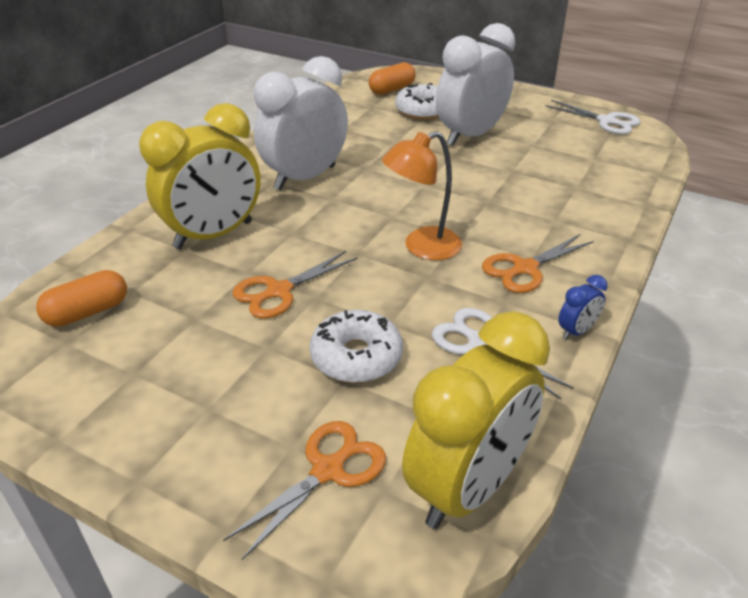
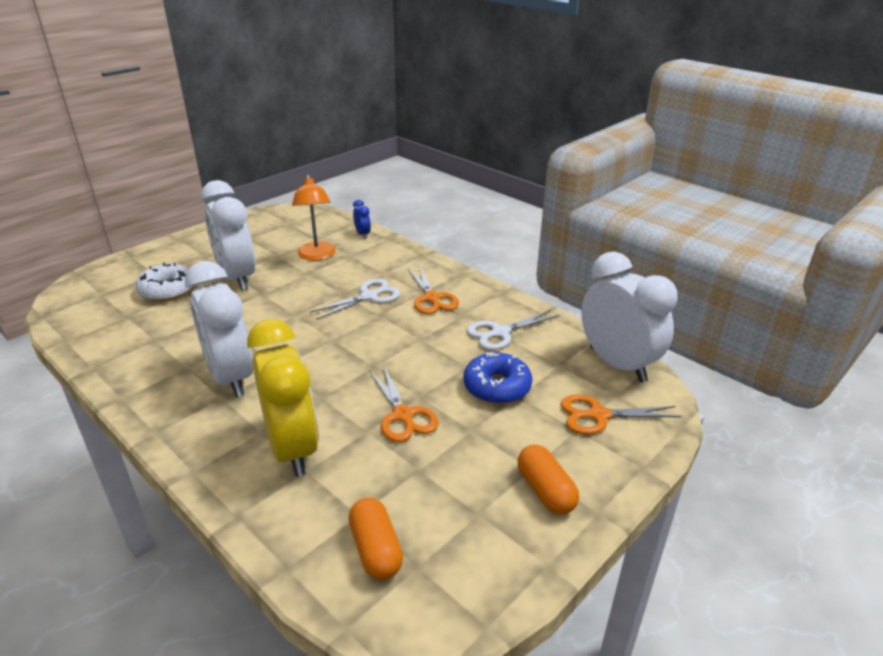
camera: 75 degrees left, 5 degrees down
(328, 470) = (598, 415): orange scissors -> orange scissors turned 60 degrees counterclockwise
(356, 357) = (497, 387): white donut -> blue donut
(392, 89) = (103, 298): orange capsule -> orange capsule (545, 491)
(422, 247) = (383, 334): orange lamp -> orange lamp (317, 256)
(468, 487) = (617, 364): yellow clock -> white clock
(576, 331) = (501, 296): blue clock -> blue clock (362, 234)
(607, 121) = (271, 220): white scissors -> white scissors (369, 296)

